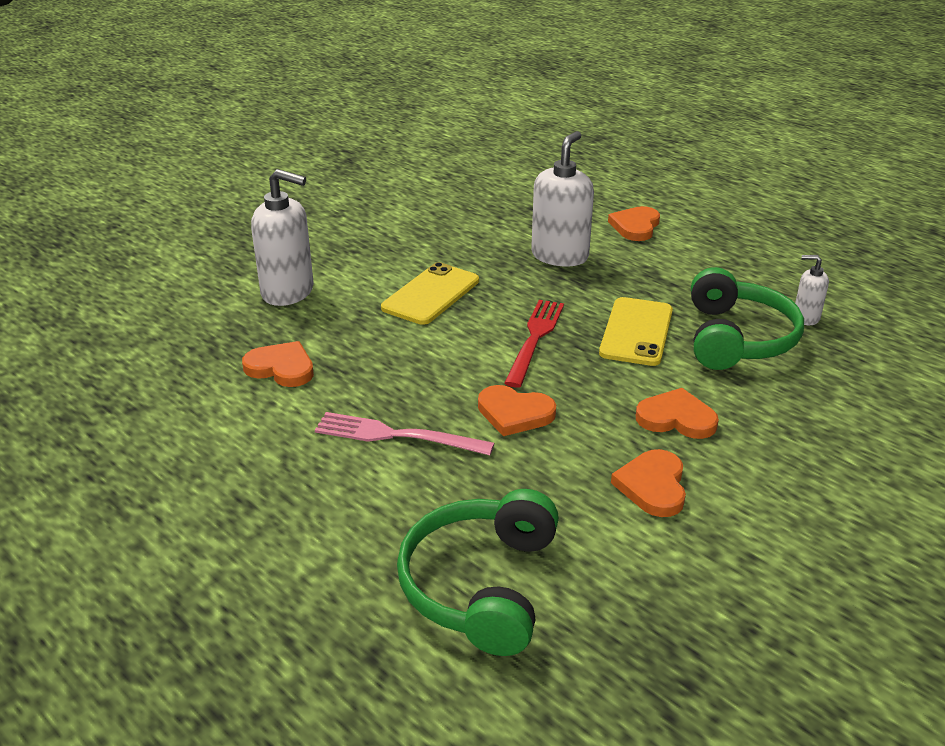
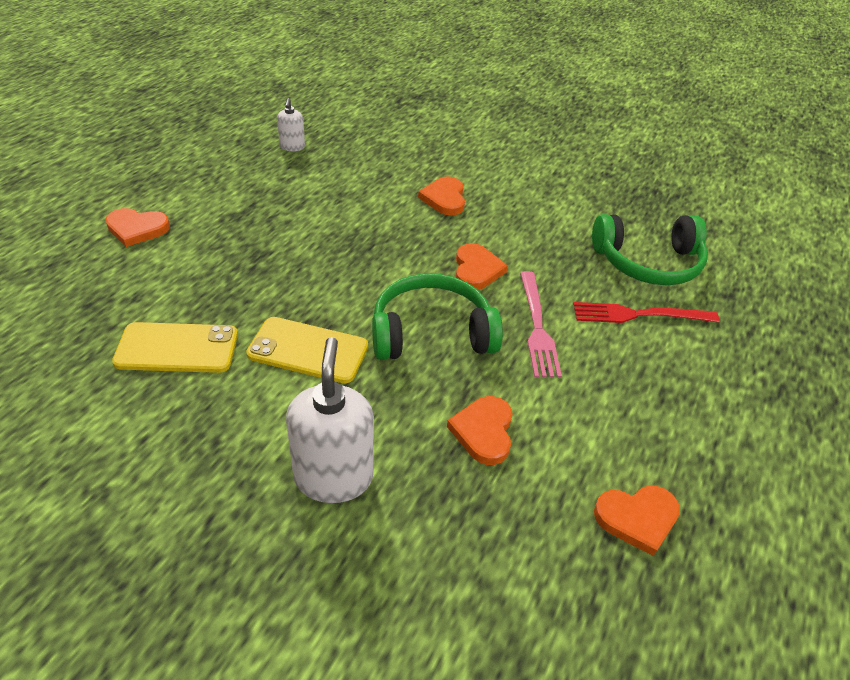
camera: 110 degrees left, 10 degrees up
(535, 339) = (367, 271): red fork -> red fork (638, 315)
(560, 256) = (208, 272): white soap dispenser -> none
(636, 332) = (338, 219): yellow phone -> yellow phone (177, 348)
(653, 486) = (519, 205): orange heart -> orange heart (637, 518)
(737, 338) = (331, 175): green headphones -> green headphones (431, 333)

